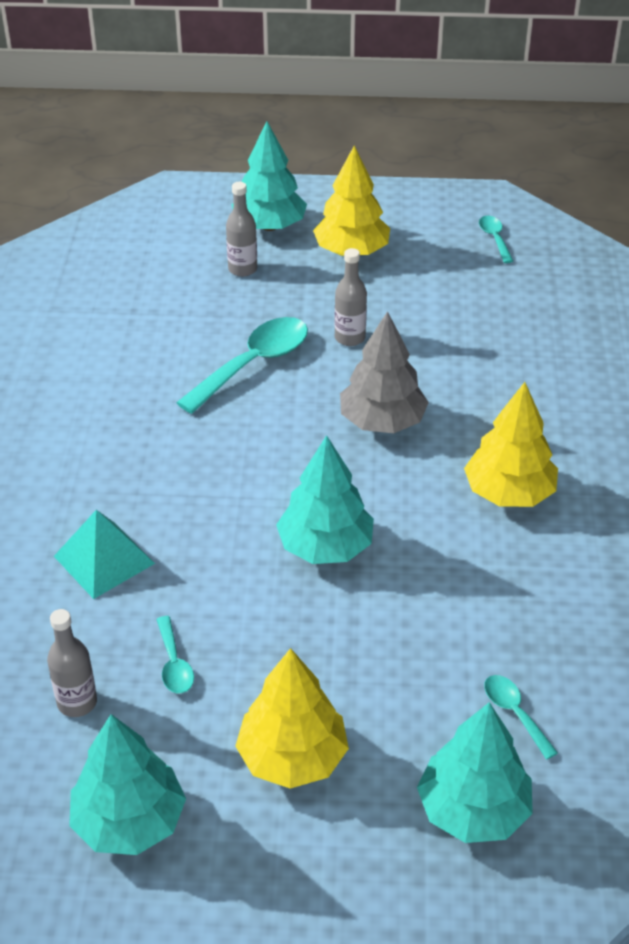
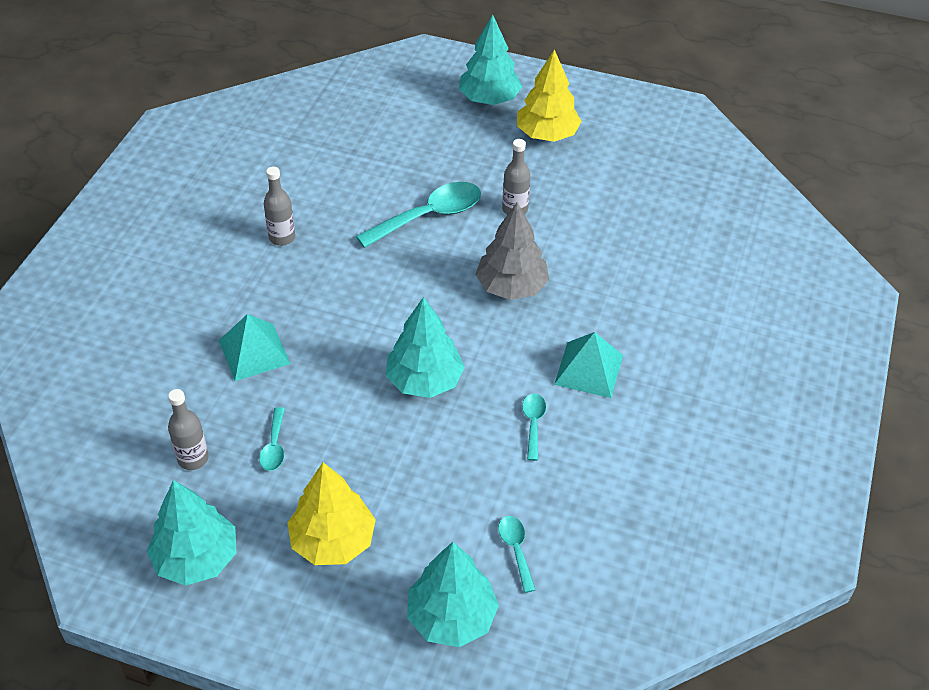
camera: 15 degrees right, 5 degrees up
(242, 269) = (452, 133): grey bottle -> grey bottle (282, 238)
(494, 239) = (671, 146): turquoise spoon -> turquoise spoon (533, 424)
(509, 493) = (588, 369): yellow tree -> turquoise pyramid

